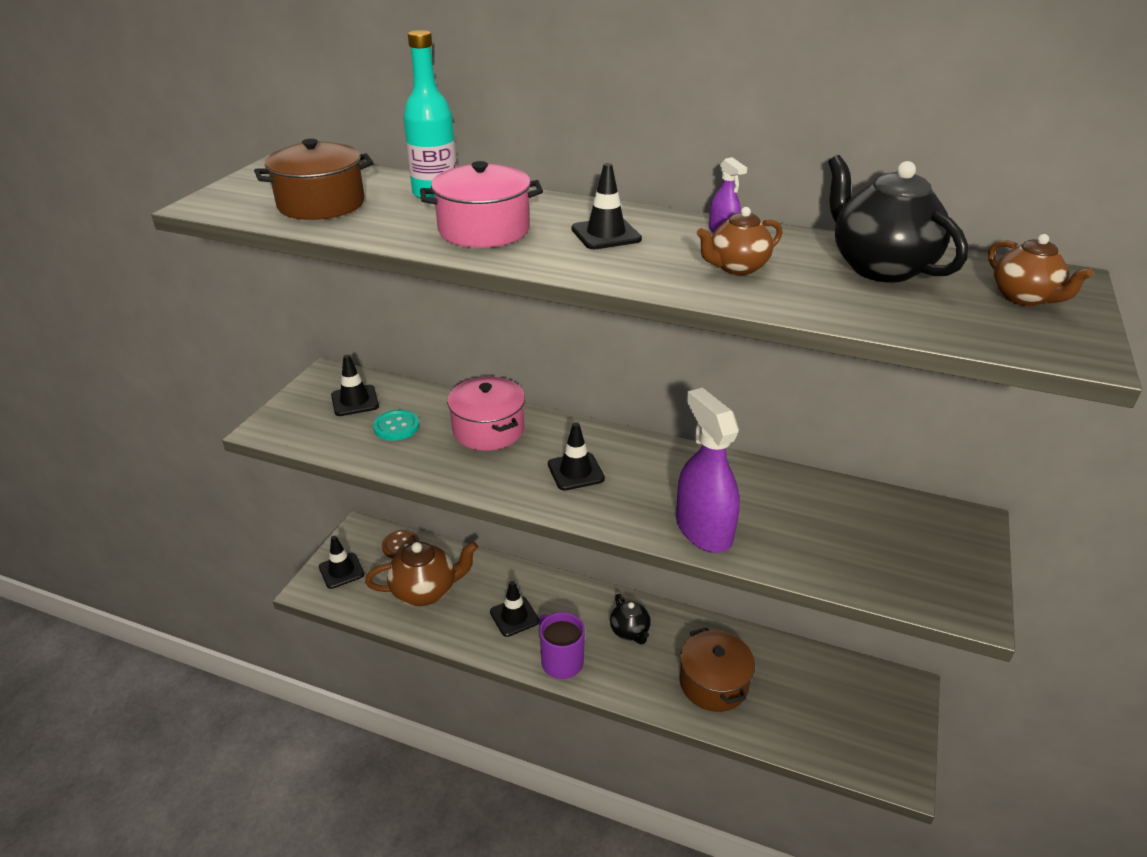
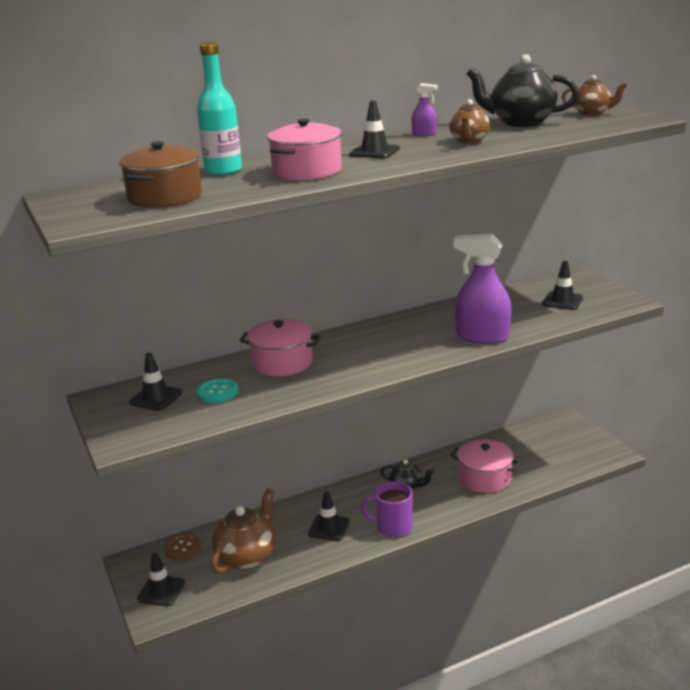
camera: 45 degrees left, 10 degrees down
(575, 471) = (373, 351): black traffic cone -> black traffic cone (562, 301)
(713, 683) = (484, 478): brown pot -> pink pot

